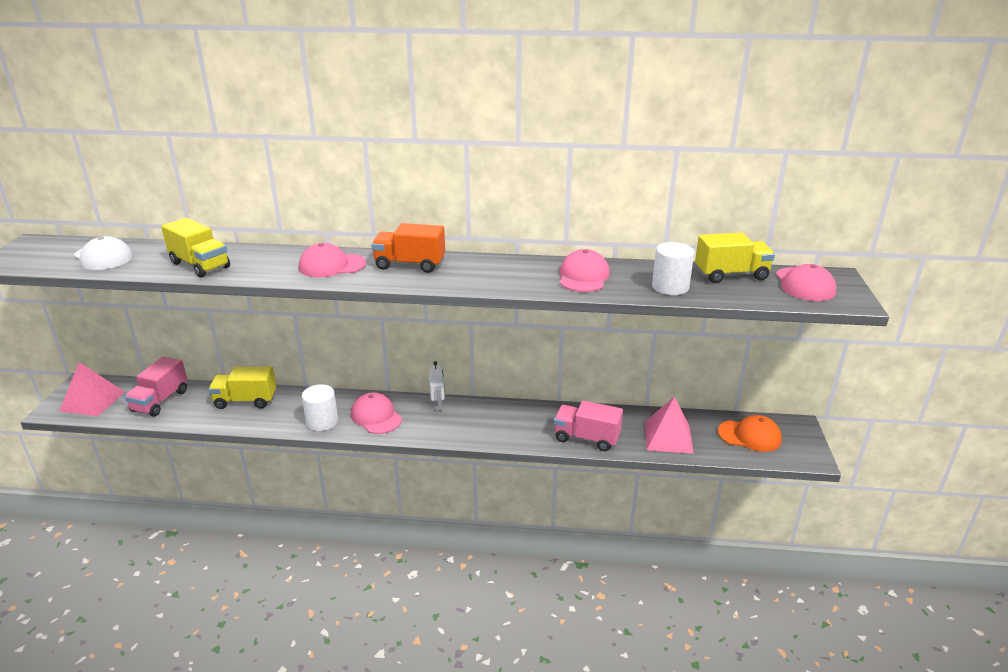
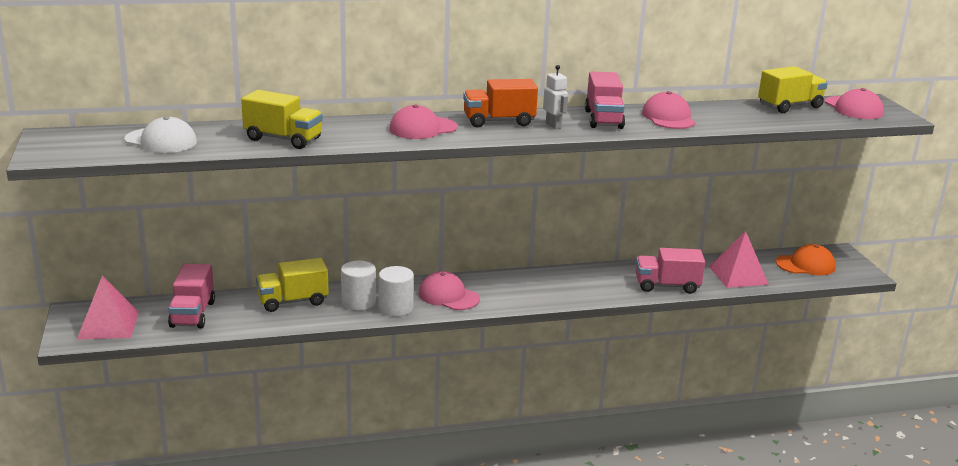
camera: 20 degrees left, 5 degrees down
(438, 406) = (503, 279): white robot -> white robot (553, 125)
(514, 272) = (603, 119): none -> pink truck
(670, 287) = (749, 119): white cylinder -> white cylinder (358, 302)

